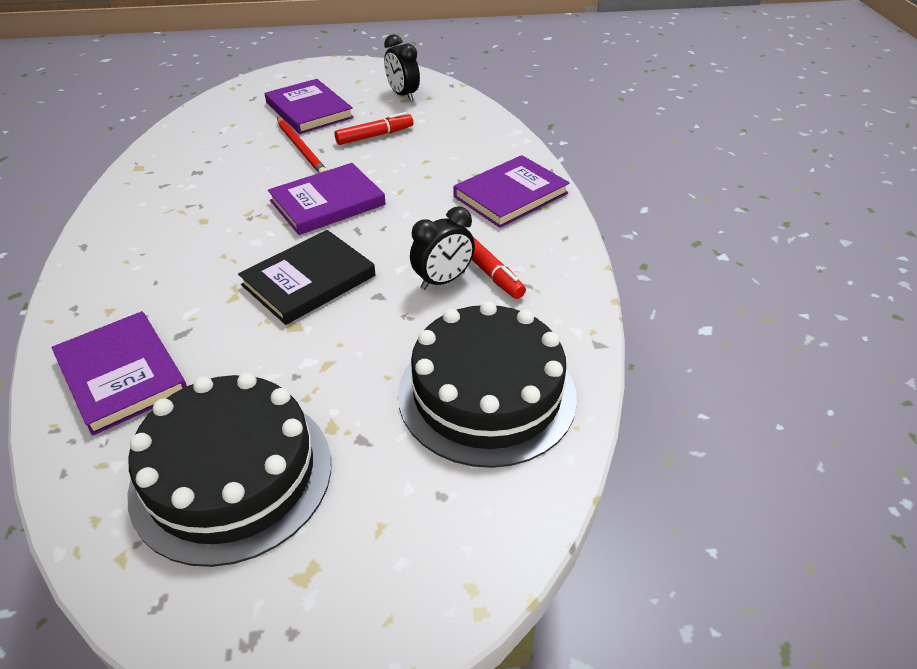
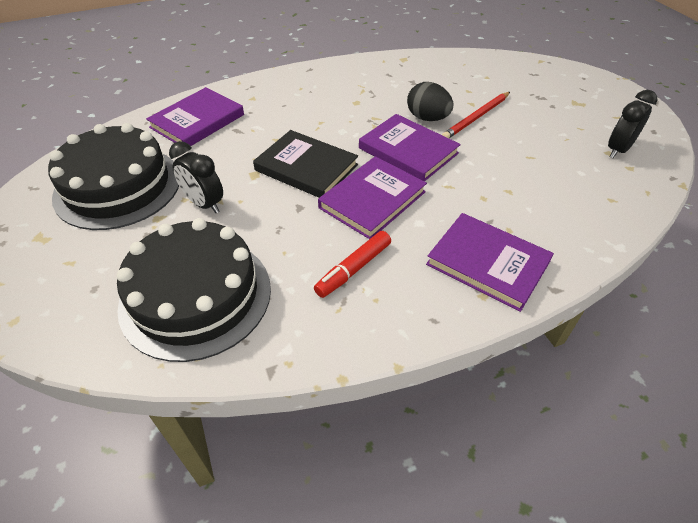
camera: 75 degrees right, 5 degrees up
(278, 178) = (427, 118): none -> black egg
(309, 110) = (540, 105): purple book -> purple book (372, 200)
(374, 136) = (527, 150): red marker -> none
(443, 280) = (330, 241): black clock -> black clock (204, 204)

